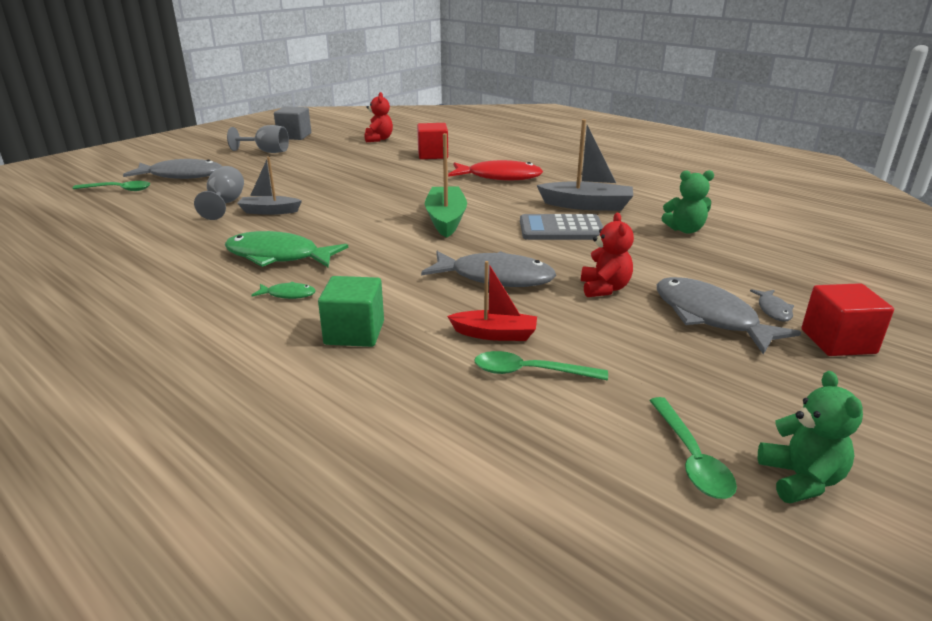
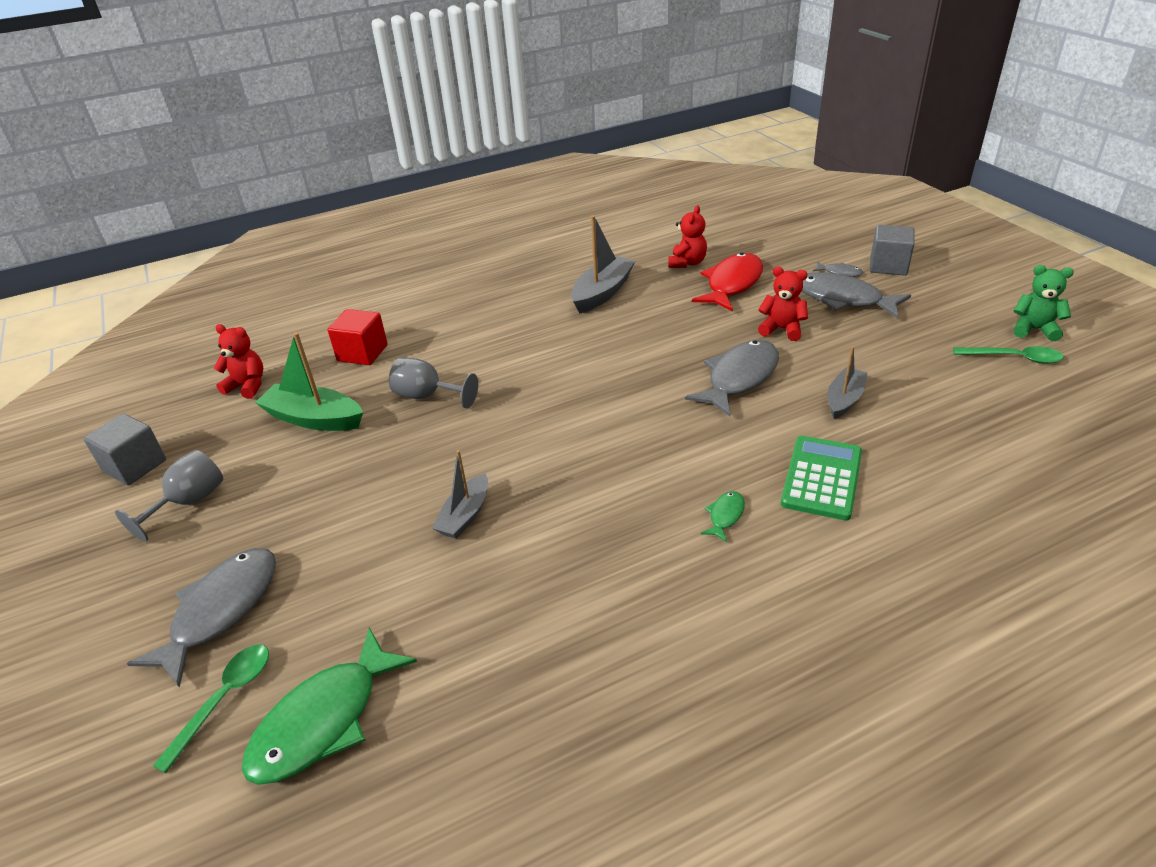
camera: 65 degrees left, 10 degrees up
(225, 204) = (403, 559): grey goblet -> grey goblet (427, 396)
(278, 256) = (620, 516): green fish -> green fish (324, 720)
(354, 333) = (821, 478): green cube -> green calculator
(446, 220) = (585, 381): green boat -> green boat (314, 419)
(495, 334) = (844, 400): red boat -> grey boat
(499, 177) = (484, 323): red fish -> red fish (732, 284)
(529, 372) = (906, 395): green spoon -> none
(561, 229) = (650, 320): grey calculator -> none
(685, 230) = (687, 263): green teddy bear -> red teddy bear
(710, 317) = (843, 299): grey fish -> grey fish turned 45 degrees clockwise
(838, 341) = (888, 266): red cube -> grey cube

